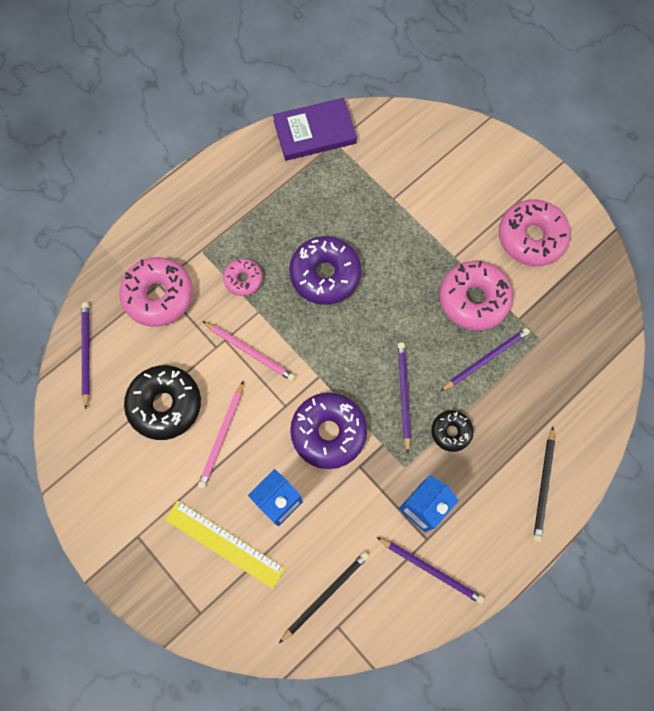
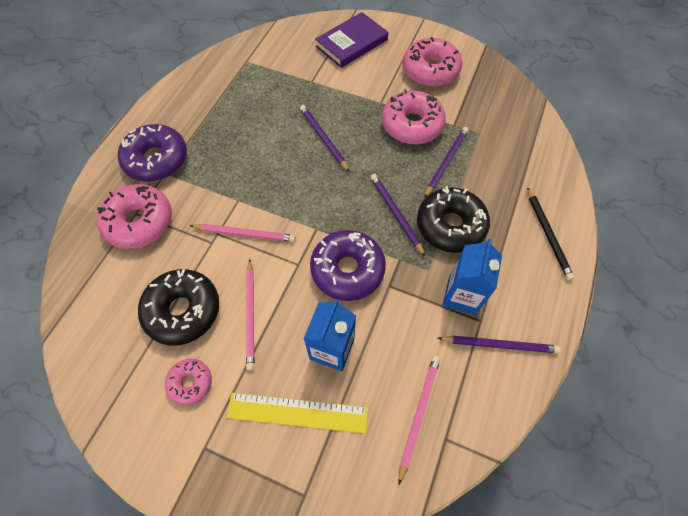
camera: 25 degrees left, 10 degrees down
(86, 353) = (85, 298): purple pencil -> purple pencil (323, 139)
(243, 279) = (213, 181): pink donut -> pink donut (190, 383)
(314, 132) = (226, 60): purple book -> purple book (351, 43)
(325, 274) = (283, 151): purple donut -> purple donut (156, 160)
(325, 595) = (418, 414): black pencil -> pink pencil
(451, 432) = (450, 225): black donut -> black donut, size x1.83

